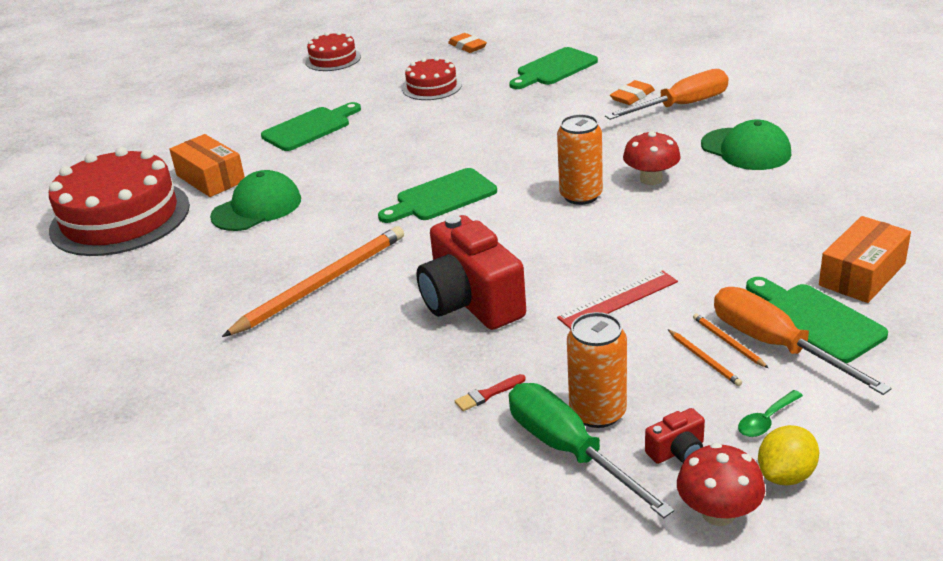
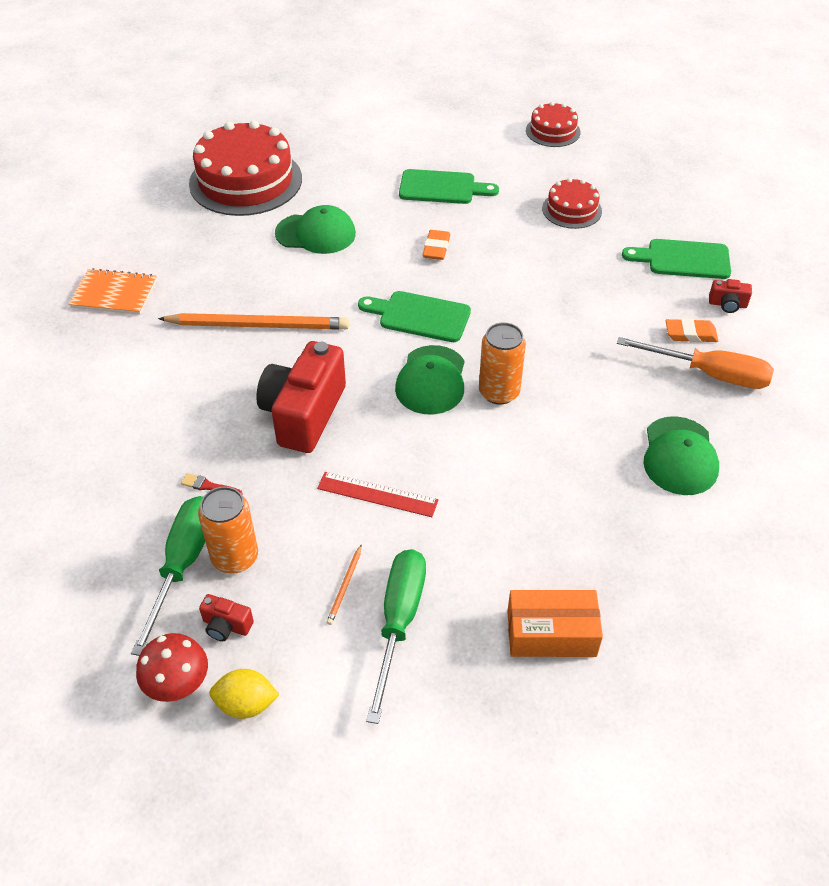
camera: 45 degrees right, 15 degrees up
(134, 356) = (114, 294): none -> orange notebook
(210, 178) = (329, 187): orange box -> none
(467, 46) = (660, 187): orange eraser -> orange eraser (436, 248)
(523, 221) = (431, 380): none -> green cap
(623, 72) = (727, 304): none -> red camera
(651, 179) = (566, 420): red mushroom -> none
(728, 342) = (379, 589): orange pencil -> none
(766, 420) = (300, 661): green spoon -> none
(775, 345) = (399, 622): orange screwdriver -> green screwdriver
(815, 320) = (455, 632): green cutting board -> none

